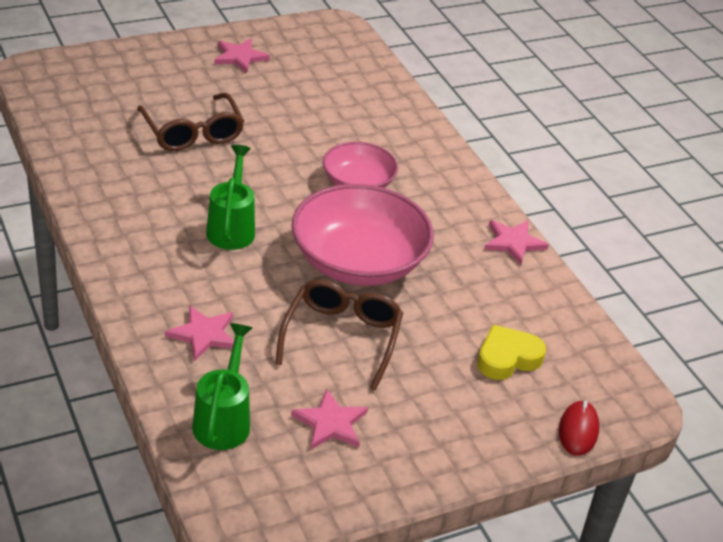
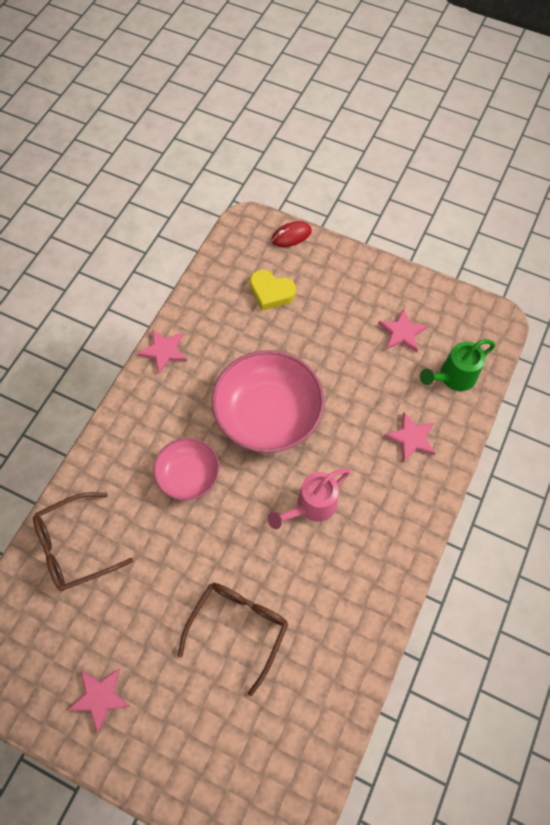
camera: 125 degrees left, 25 degrees up
(231, 228) = (312, 506): green watering can -> pink watering can
(341, 337) = (339, 373): brown glasses -> brown glasses (75, 546)

